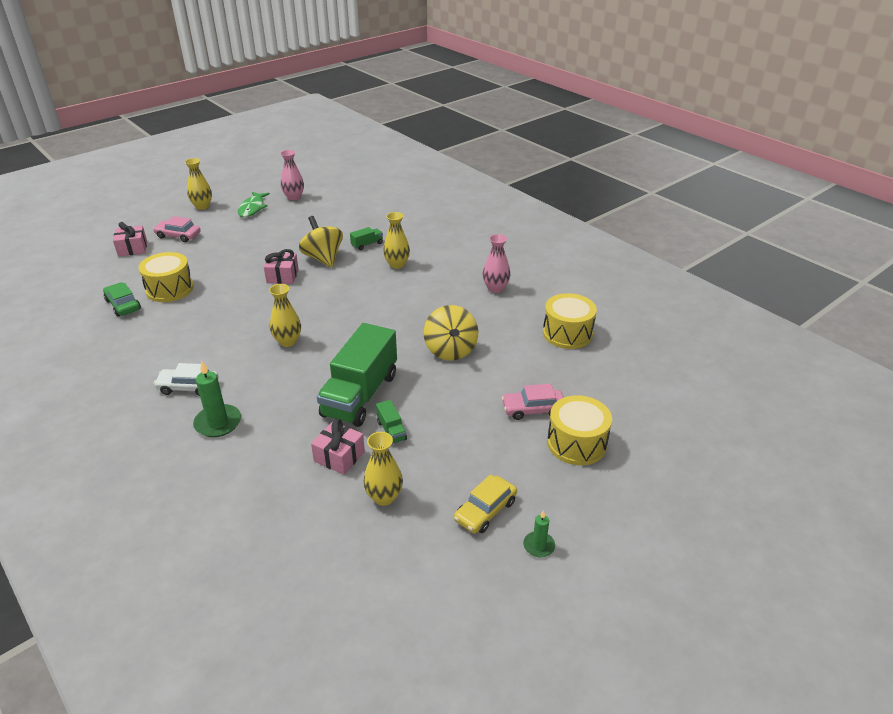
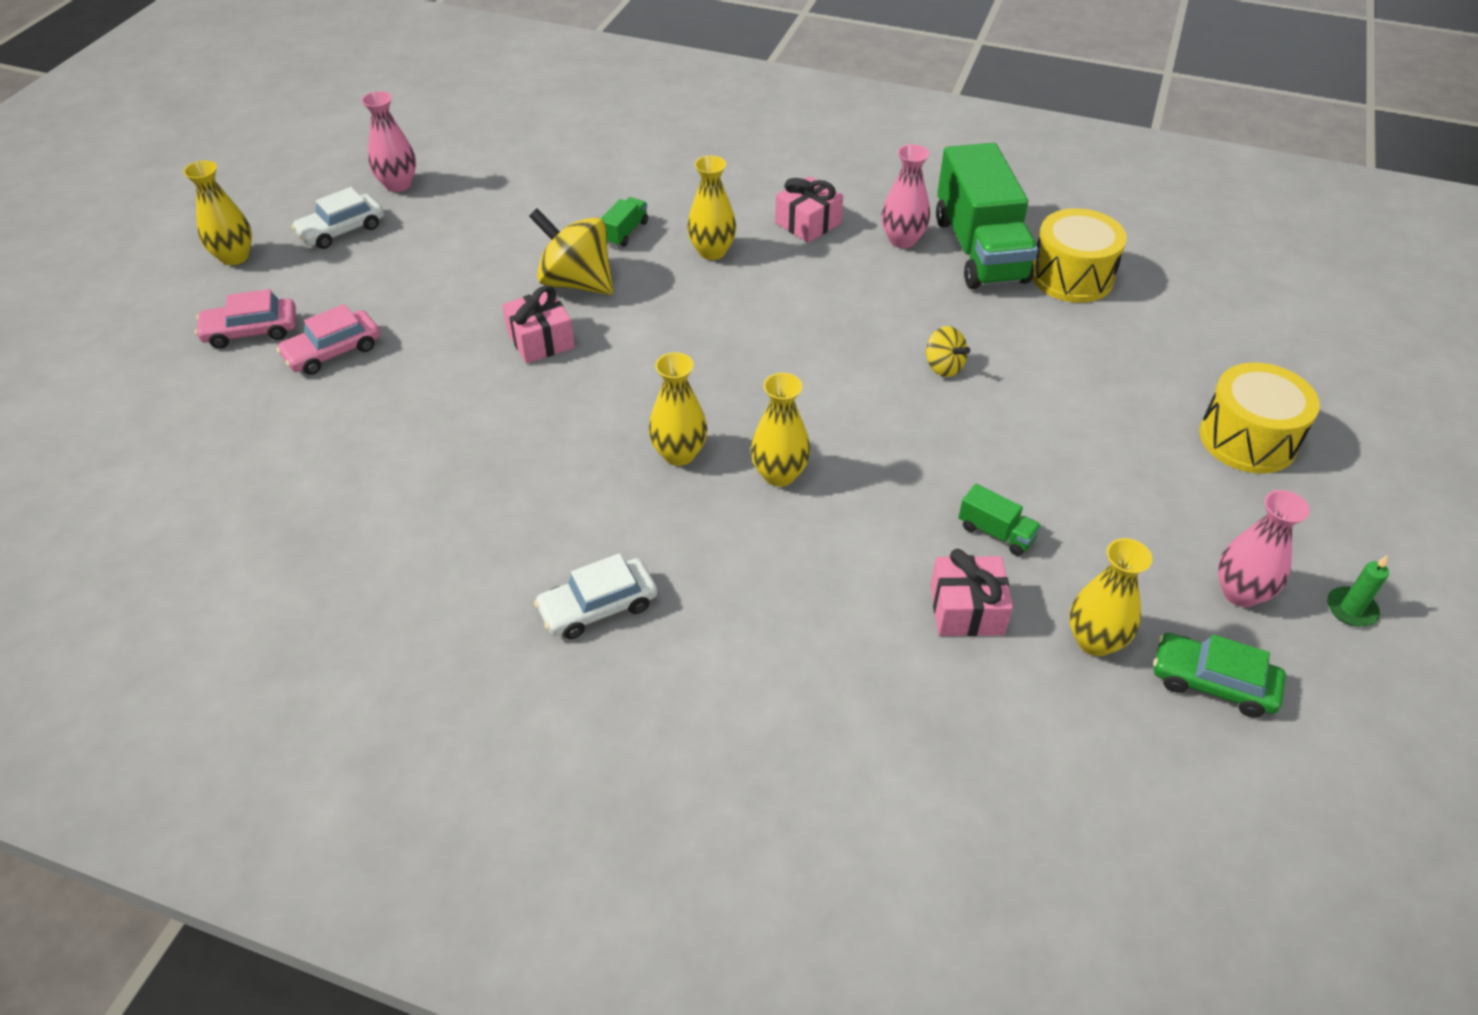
camera: 30 degrees left, 10 degrees up
(123, 305) = (295, 507): green car -> green car (1212, 682)
(132, 248) = (184, 389): pink gift -> pink gift (808, 223)
(170, 289) = (355, 441): yellow drum -> none
(218, 423) = (720, 645): green candle -> none
(252, 208) = (341, 230): green fish -> white car
(321, 366) = (779, 474): none -> yellow vase
(360, 395) = (890, 496): green truck -> green truck (979, 250)
(450, 350) = (943, 367): yellow spinning top -> yellow spinning top, size x0.53
(485, 510) = (1240, 593): yellow car -> pink vase
(533, 409) = (1145, 412): pink car -> pink car (333, 351)

